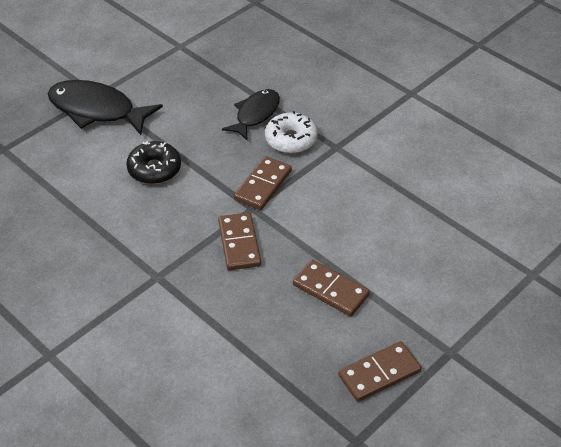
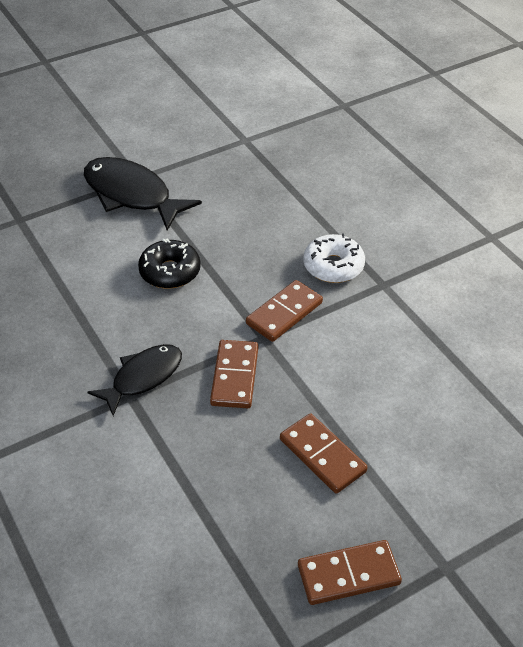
camera: 15 degrees right, 0 degrees up
(255, 114) = (302, 230): black fish -> black fish (143, 377)

